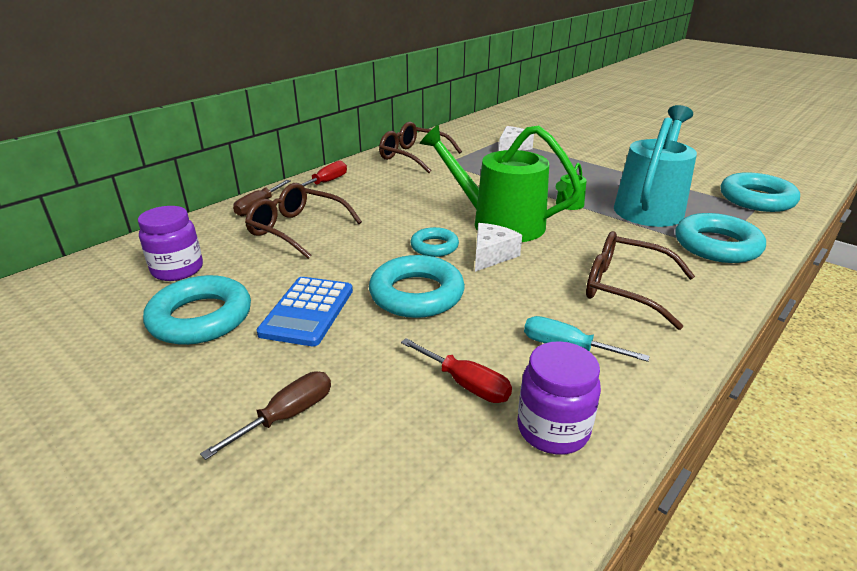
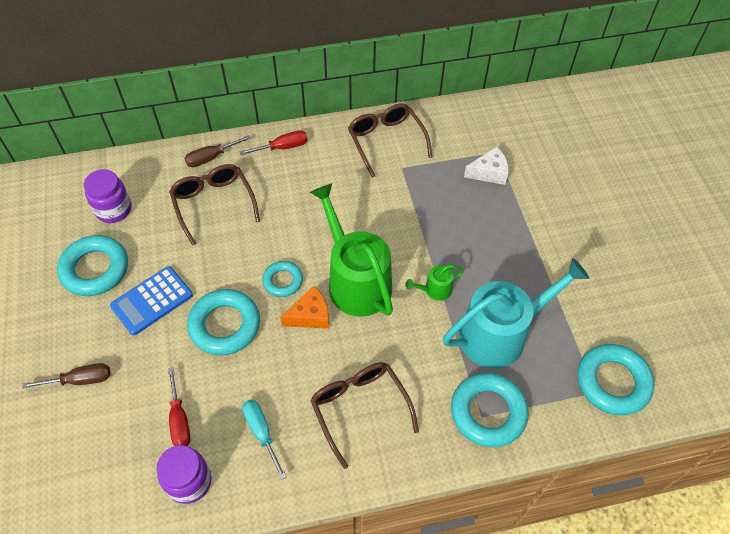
camera: 35 degrees right, 25 degrees up
(491, 255) = (310, 315): white cheese -> orange cheese

